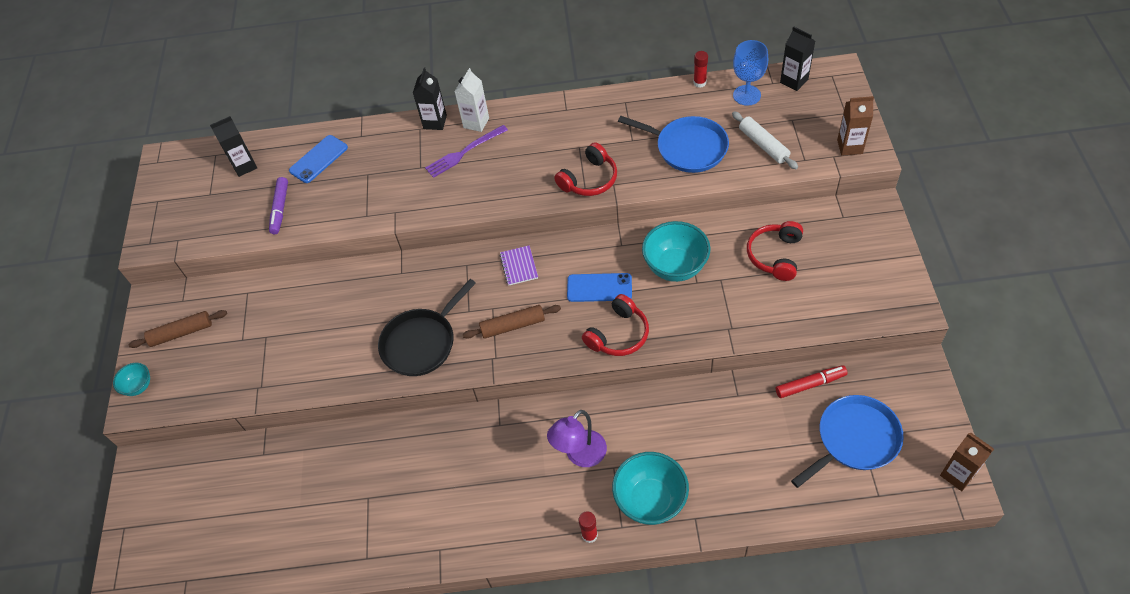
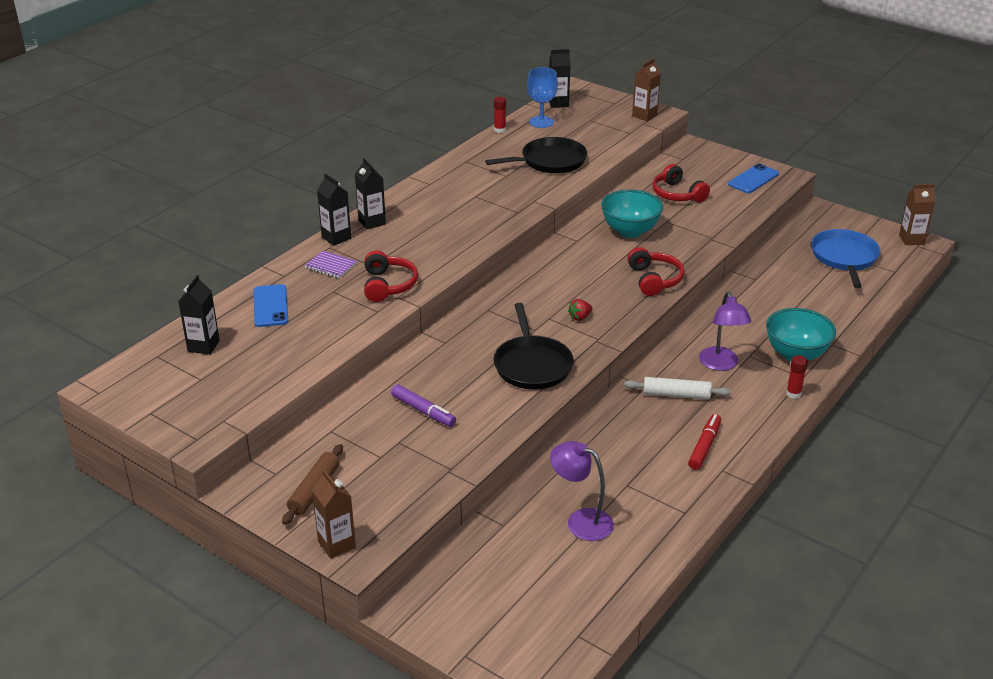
camera: 55 degrees left, 20 degrees down
(139, 386) = (337, 544): turquoise bowl -> brown carton
(280, 209) = (291, 349): purple marker -> purple marker (423, 411)
(303, 497) = (581, 521): none -> purple lamp
(464, 152) = (392, 240): purple fork -> none
(476, 123) = (372, 222): white carton -> black carton
(513, 326) = (580, 317): brown rolling pin -> red strawberry
(519, 266) = (527, 288): purple notebook -> purple notebook (330, 266)
(589, 179) = (513, 207): red headphones -> red headphones (388, 285)
(599, 288) = (601, 267): blue phone -> blue phone (753, 179)
(688, 148) = (550, 161): blue pan -> black pan
(763, 145) = (594, 138): white rolling pin -> white rolling pin (676, 395)
(810, 384) = (783, 250): red marker -> red marker (704, 446)

